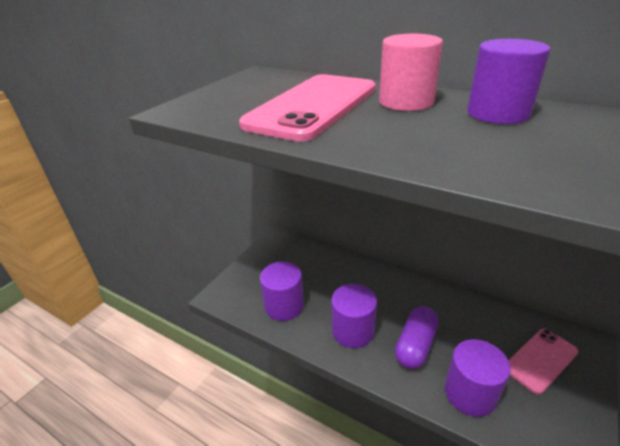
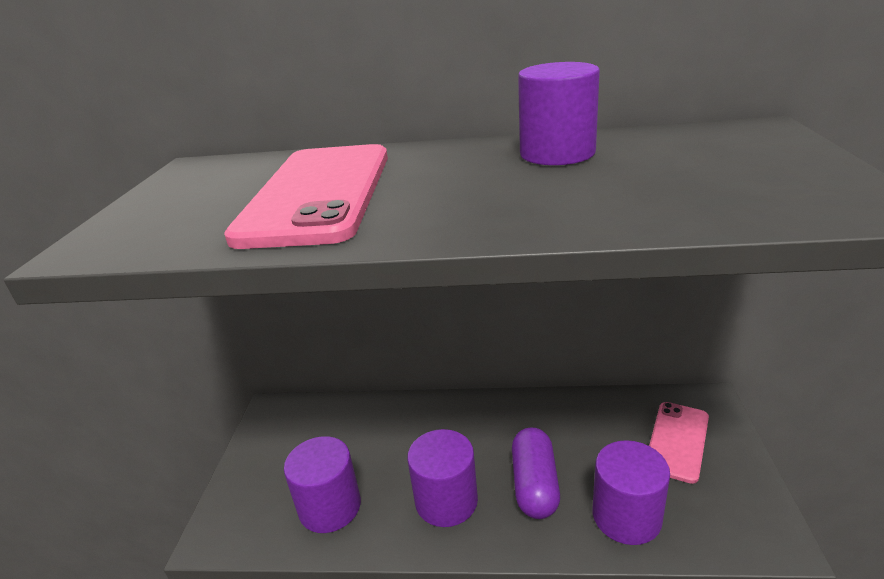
camera: 25 degrees left, 5 degrees down
(406, 102) = (439, 162): pink cylinder -> none

